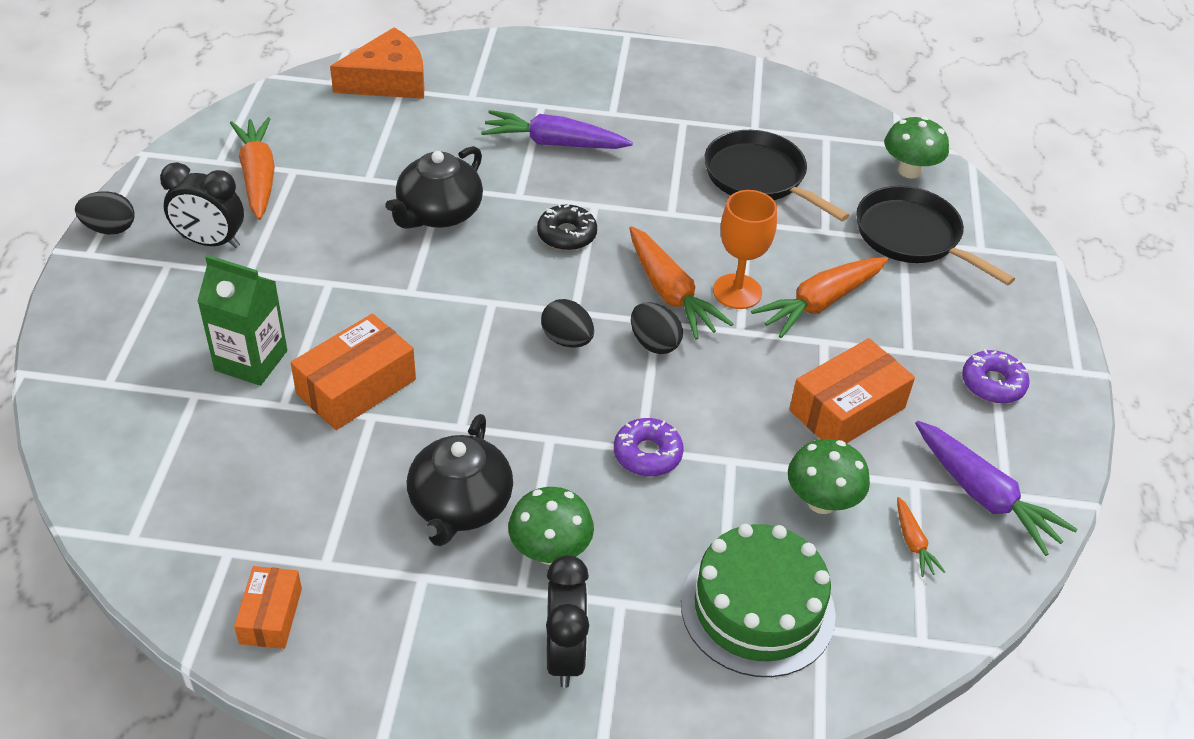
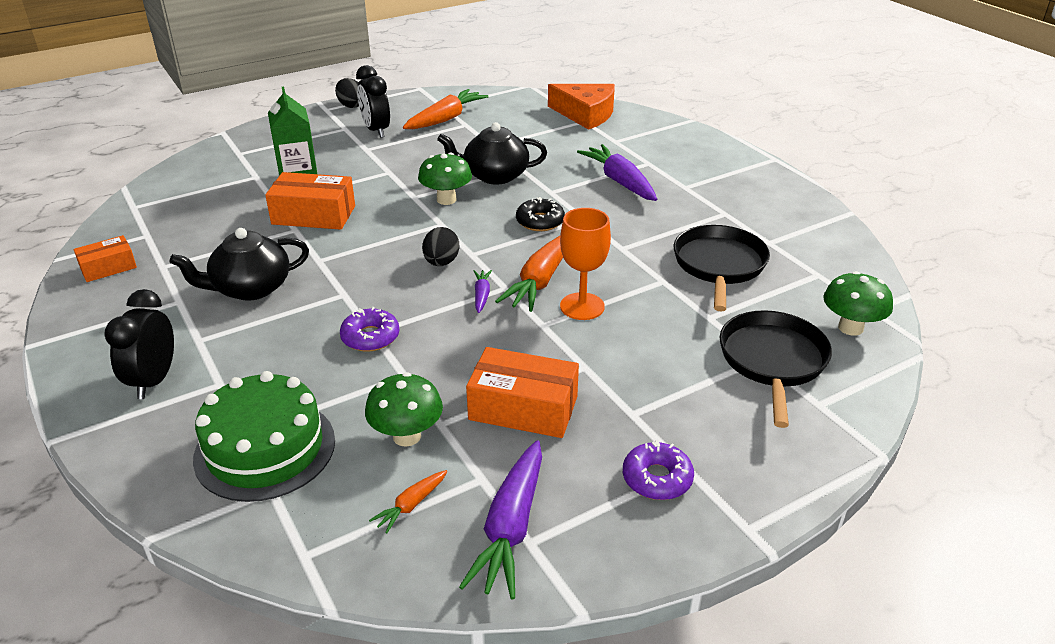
camera: 55 degrees right, 10 degrees down
(550, 551) = (241, 337): green mushroom -> green mushroom (446, 200)
(565, 654) = (154, 381): black clock -> black clock turned 135 degrees clockwise
(654, 343) = (481, 295): black egg -> purple carrot
(820, 303) = (624, 348): orange carrot -> none

